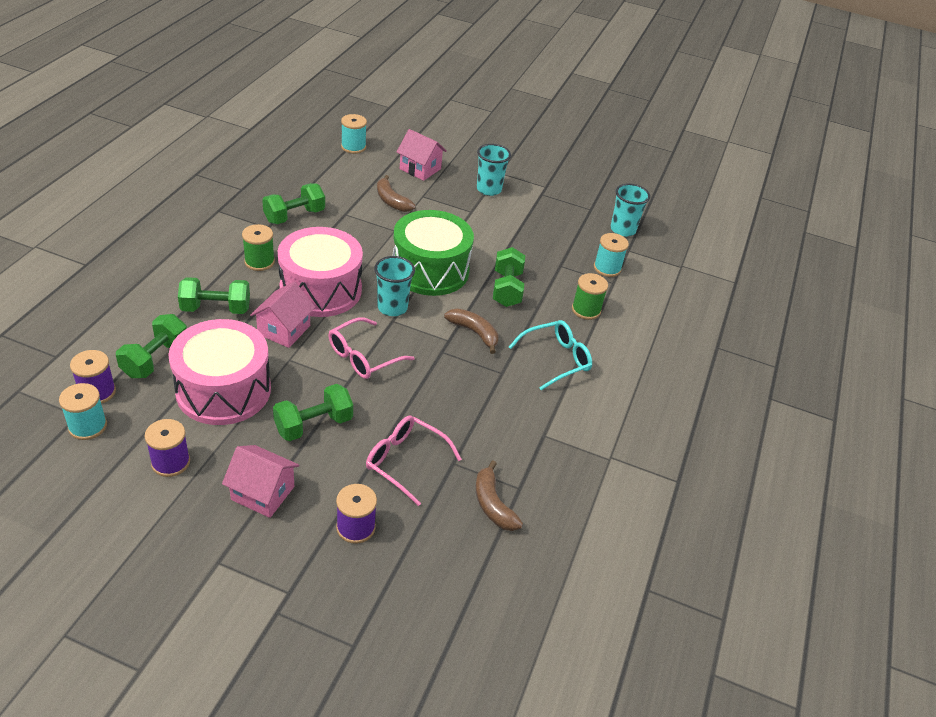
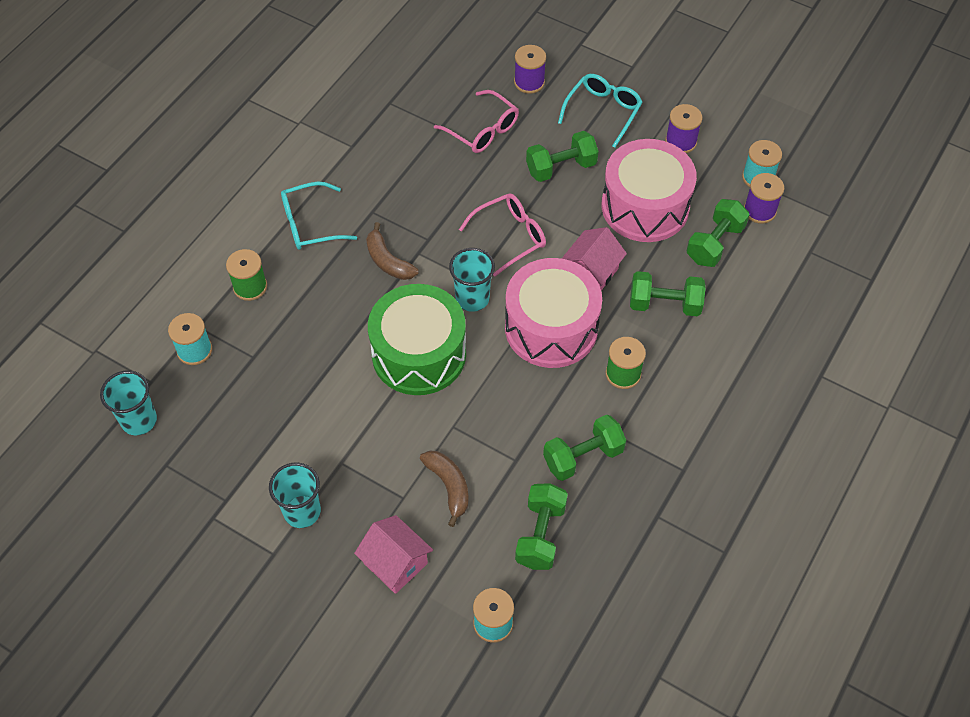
camera: 165 degrees left, 15 degrees up
(263, 493) = (602, 112): pink house -> turquoise glasses
(493, 504) = (415, 91): brown banana -> none
(506, 289) = (333, 321): green dumbbell -> green dumbbell (540, 534)

